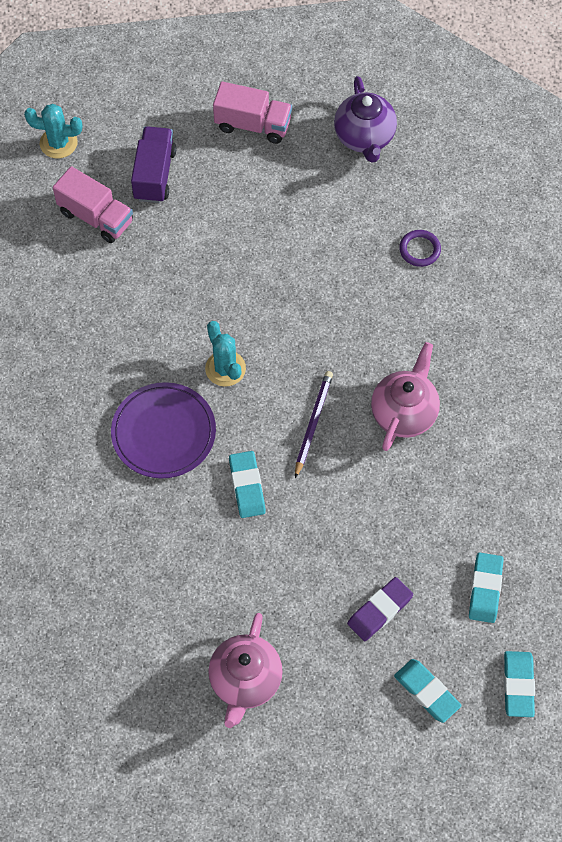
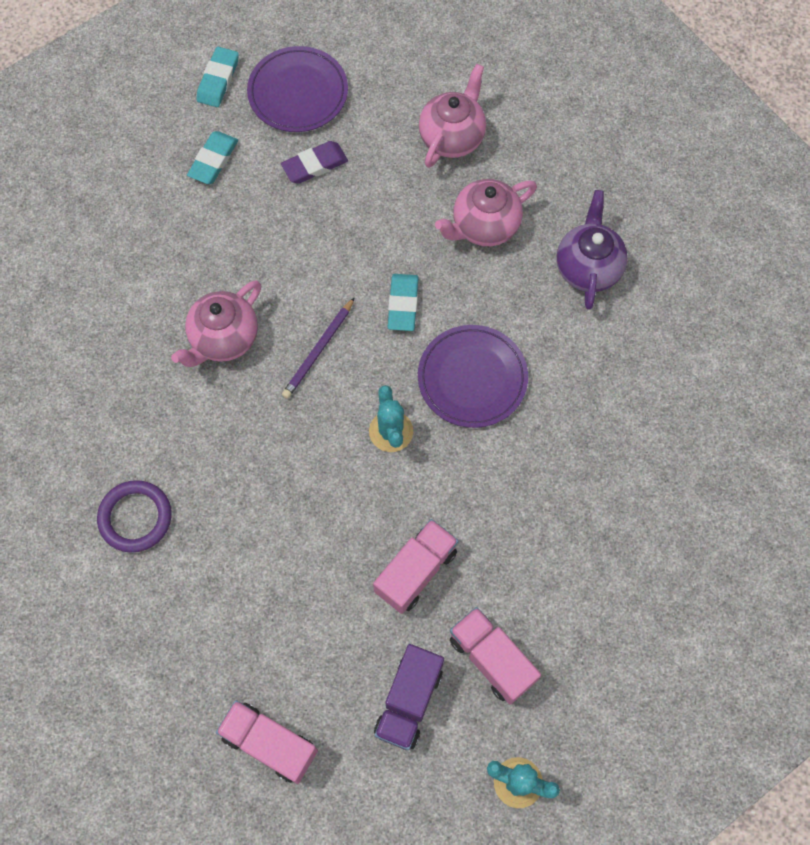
camera: 165 degrees left, 5 degrees up
(173, 264) = (416, 571): none -> pink truck
(187, 587) = (484, 226): none -> pink teapot
(364, 138) = (141, 687): purple teapot -> purple teapot (588, 267)
(419, 250) = (135, 517): purple ring -> purple ring, size x1.53
(427, 692) = (298, 93): turquoise eraser -> purple plate

